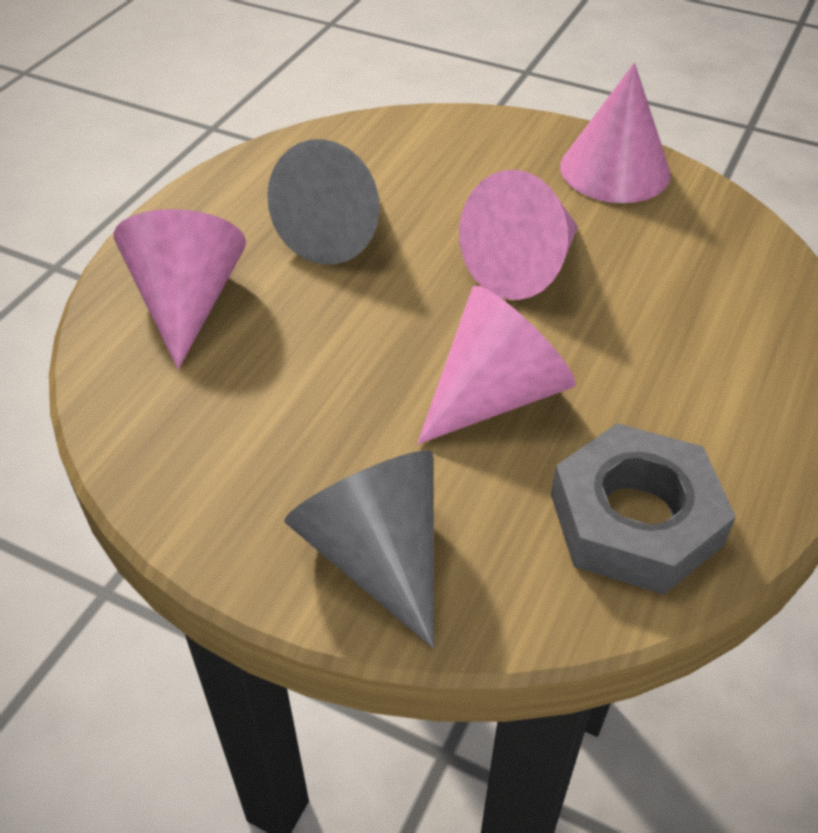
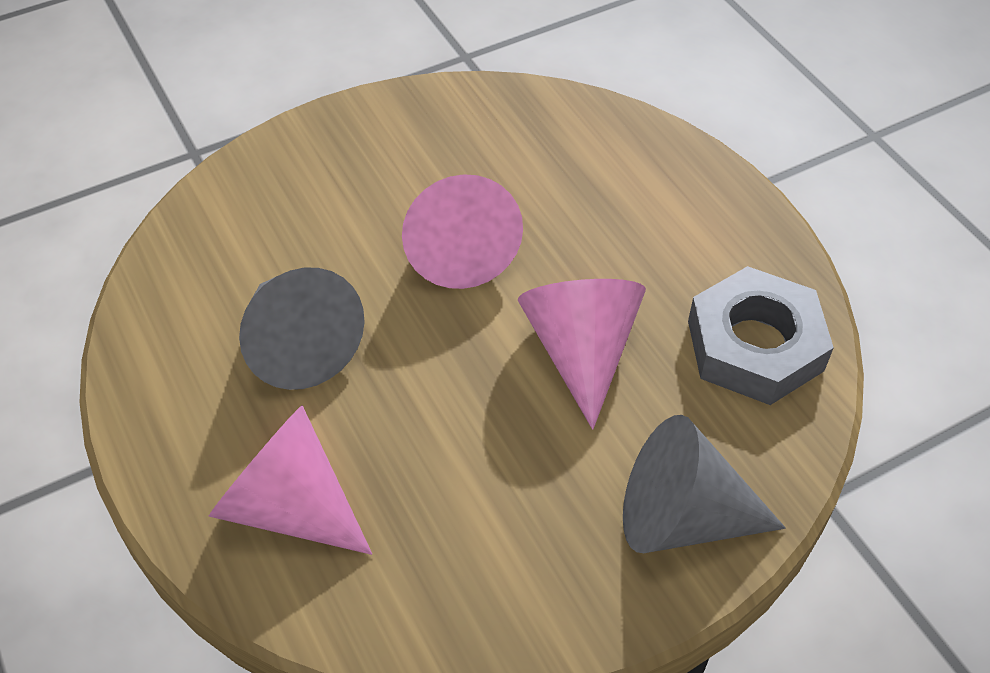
camera: 55 degrees left, 5 degrees up
(615, 170) = (399, 124): pink cone -> none

